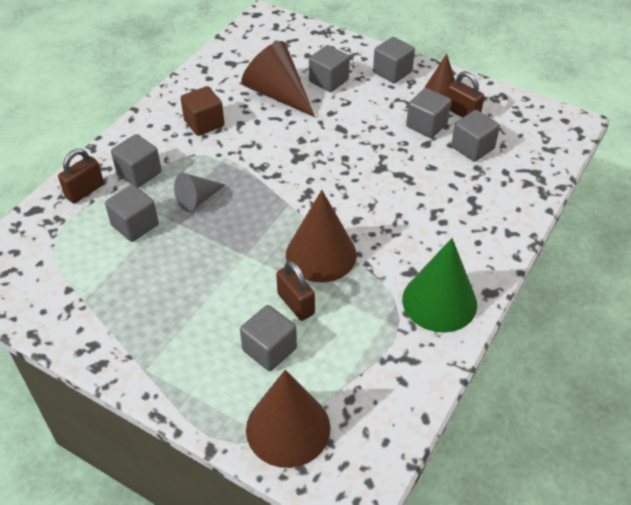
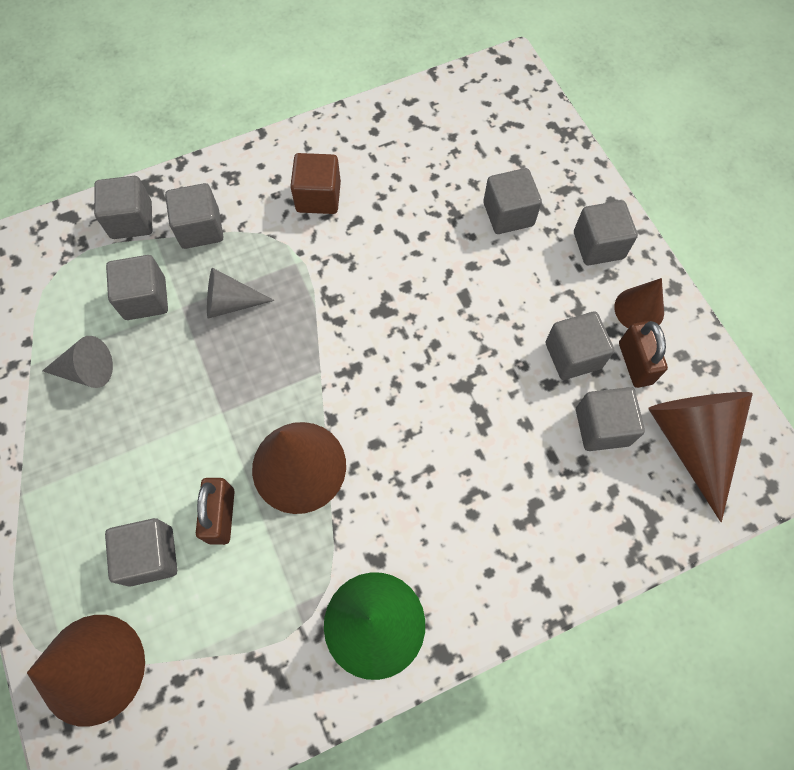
camera: 35 degrees right, 20 degrees up
(85, 191) = (131, 220): brown padlock -> grey cube
(129, 282) = (87, 371): none -> grey cone
(278, 94) = (432, 201): brown cone -> brown cone (691, 442)

